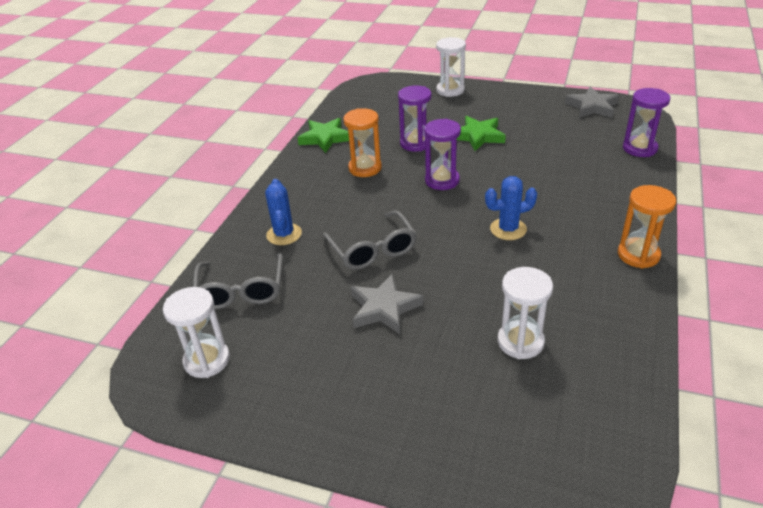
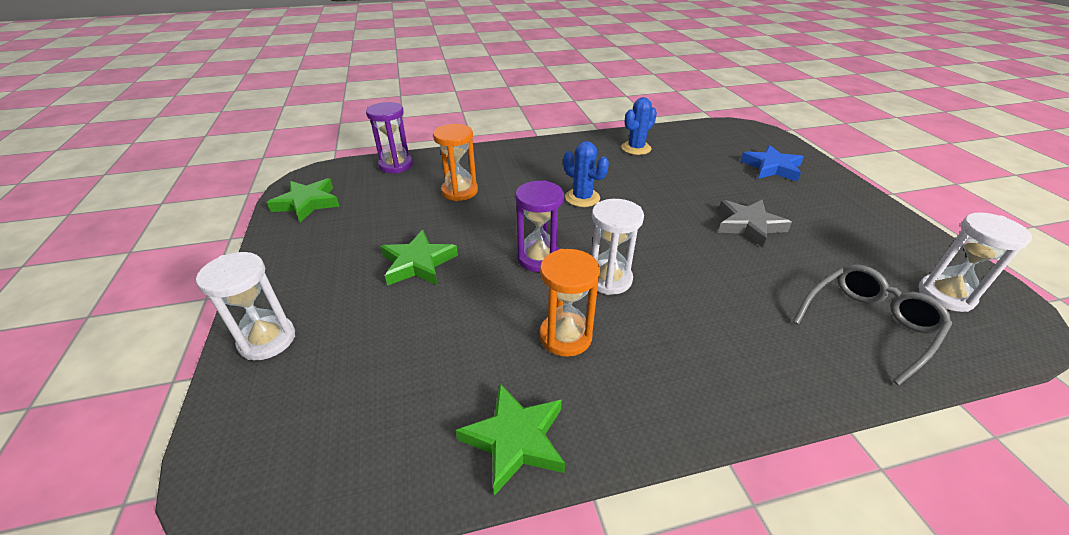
camera: 125 degrees left, 0 degrees up
(284, 234) = (763, 342): blue cactus -> blue cactus (636, 148)
(372, 249) = (697, 260): grey glasses -> none
(415, 143) = (467, 312): purple hourglass -> none
(466, 415) = (772, 167): none -> blue star
(520, 342) = (693, 165): white hourglass -> white hourglass (609, 279)
(592, 107) = (307, 203): grey star -> green star
(638, 255) = (557, 145): orange hourglass -> orange hourglass (459, 191)

